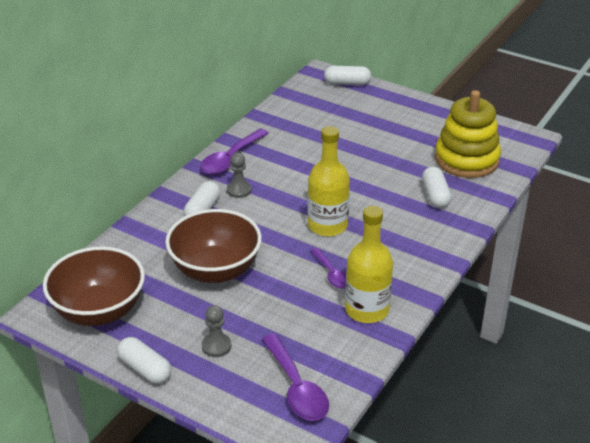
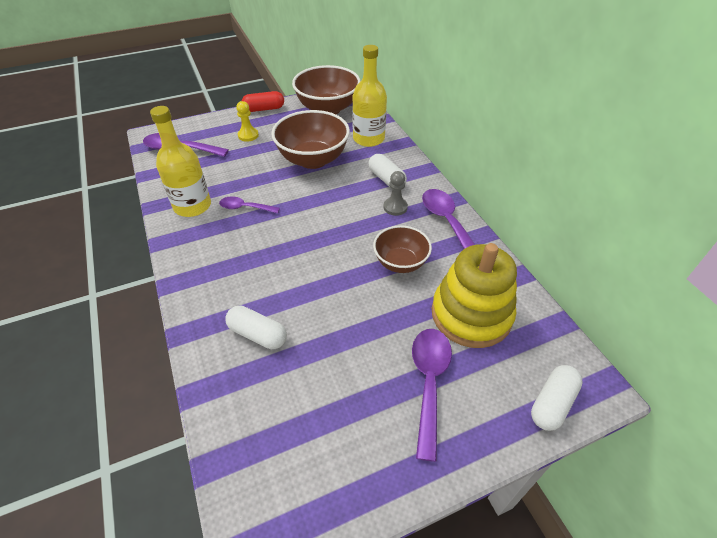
camera: 125 degrees right, 10 degrees up
(145, 369) = (264, 109): white capsule -> red capsule
(216, 346) = (248, 135): grey pawn -> yellow pawn
(301, 164) = (400, 263): none -> brown bowl
(327, 225) = (298, 234): yellow bottle -> yellow bottle (368, 139)
(383, 121) = (429, 382): none -> purple spoon
(466, 159) = (284, 414): yellow stacking toy -> yellow stacking toy (471, 314)

